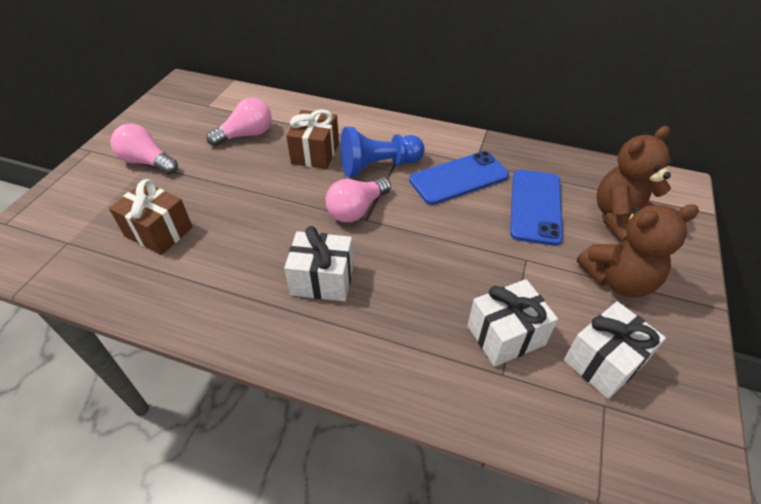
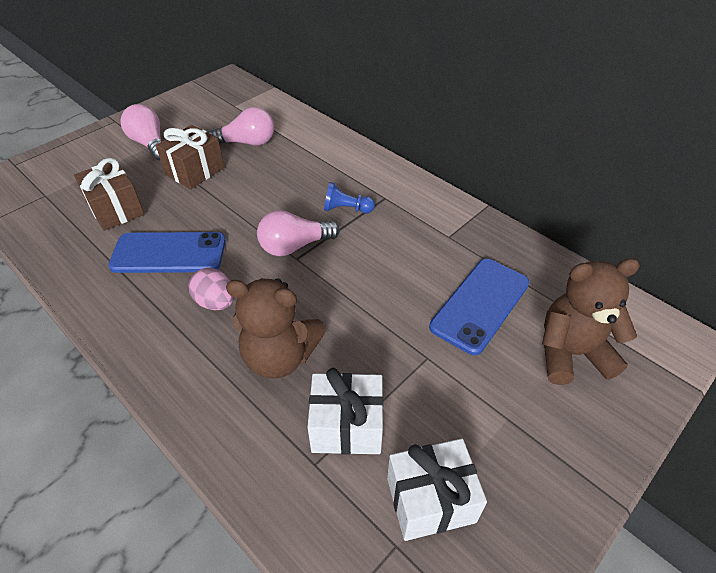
camera: 25 degrees right, 0 degrees up
(315, 153) = (296, 178): brown gift -> brown gift (195, 171)
(322, 280) = (216, 302): white gift -> pink egg
(378, 166) = (346, 209): blue pawn -> blue pawn, size x0.56
(458, 178) = (418, 247): blue phone -> blue phone (169, 253)
(618, 280) = (515, 420): brown teddy bear -> brown teddy bear (280, 356)

